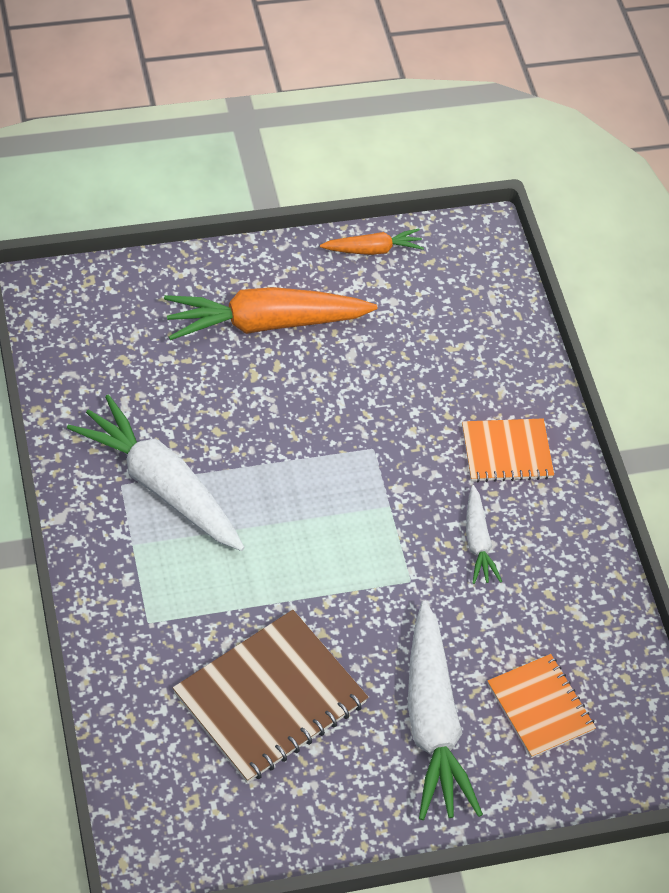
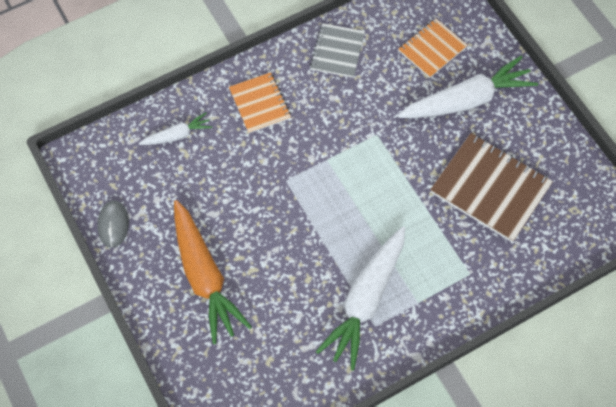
camera: 100 degrees left, 10 degrees up
(373, 249) = (113, 224): orange carrot -> grey mouse
(477, 542) = (334, 105): white carrot -> white carrot (177, 135)
(570, 575) = (337, 51): none -> grey notebook

